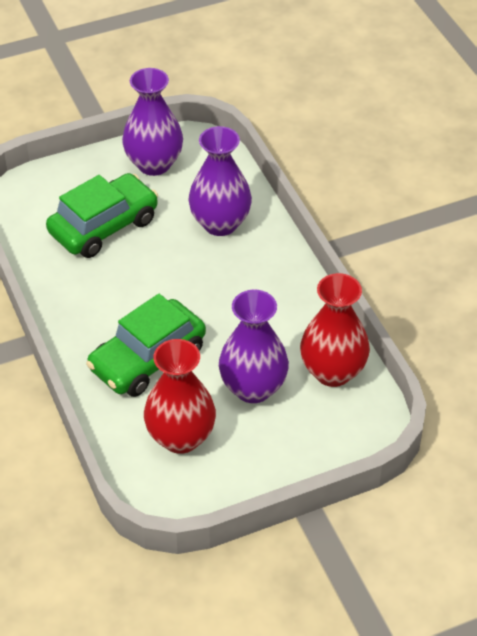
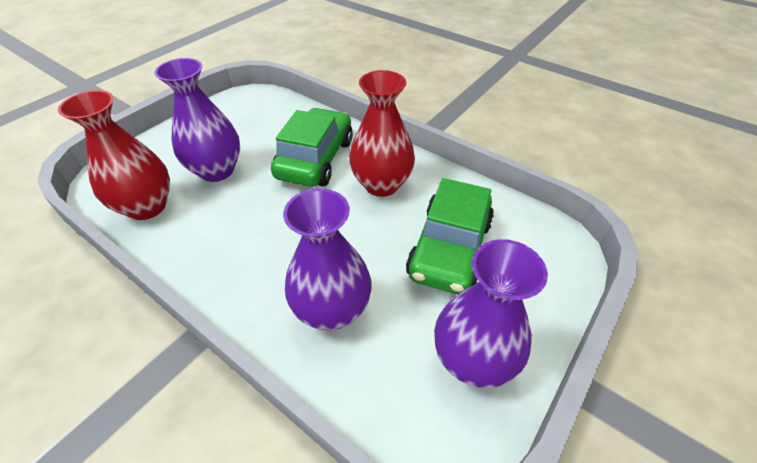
camera: 150 degrees right, 0 degrees up
(180, 437) = (258, 125): red vase -> red vase (381, 184)

